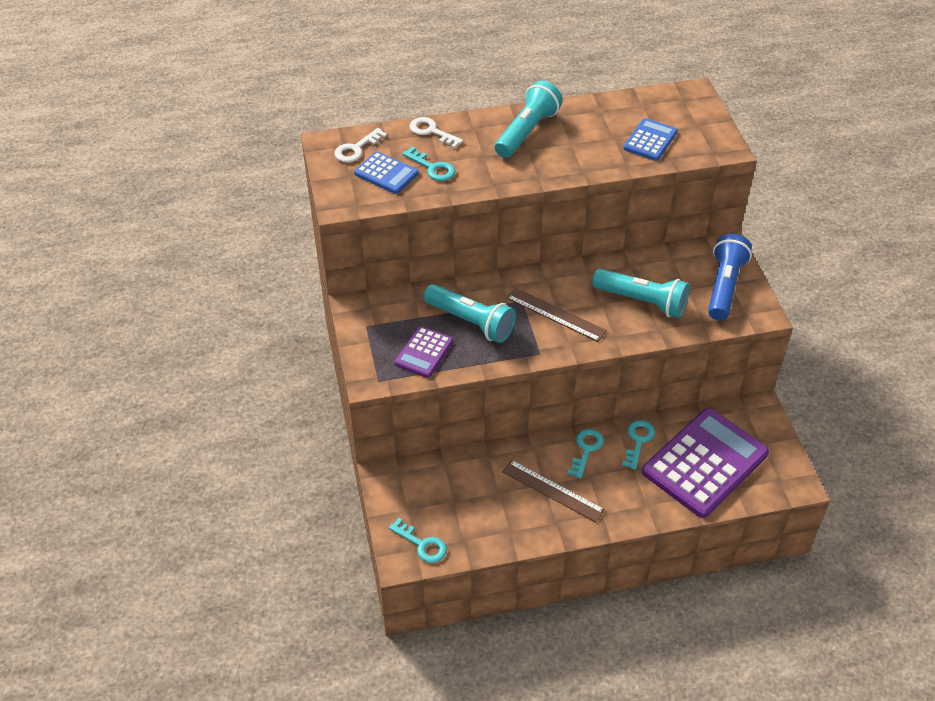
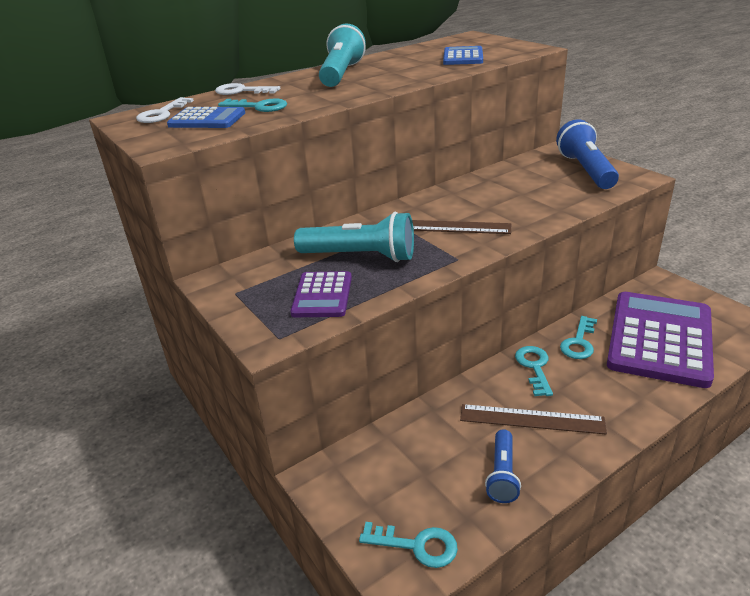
camera: 20 degrees left, 15 degrees down
(504, 522) = (502, 474): none -> blue flashlight
(638, 441) = (579, 342): turquoise key -> turquoise key turned 150 degrees counterclockwise
(642, 302) = (523, 197): turquoise flashlight -> none

